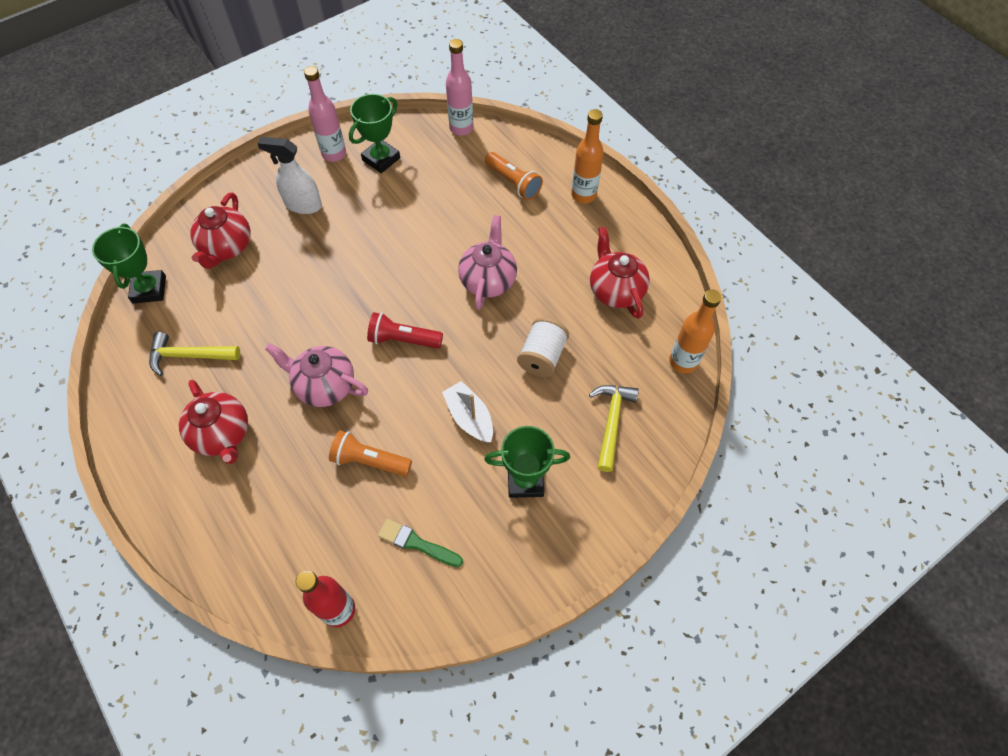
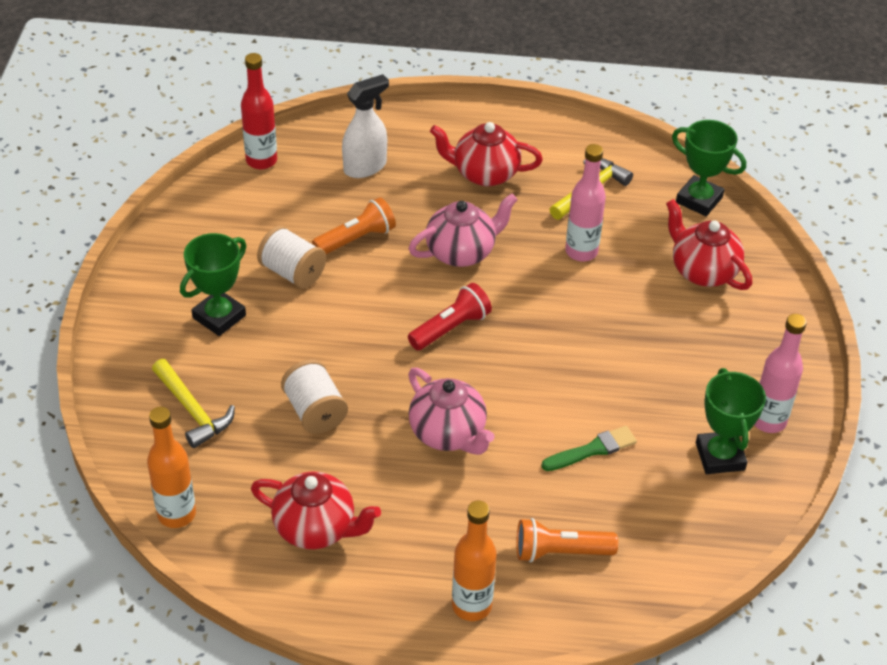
camera: 130 degrees right, 15 degrees down
(303, 205) = (708, 353): white spray bottle -> white spray bottle (365, 167)
(417, 543) = (254, 225): green brush -> green brush (592, 450)
(441, 472) = (292, 272): none -> white spool
(461, 128) = (703, 565): pink bottle -> pink bottle (581, 252)
(469, 417) = (318, 321): white boat -> none

